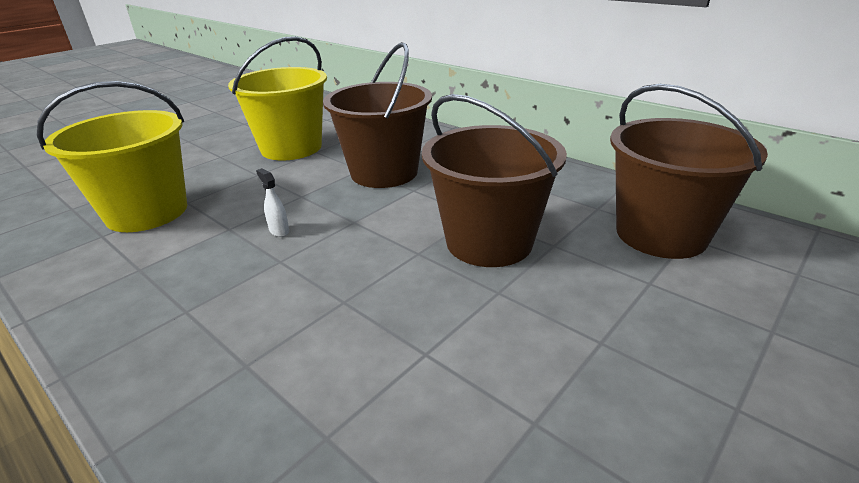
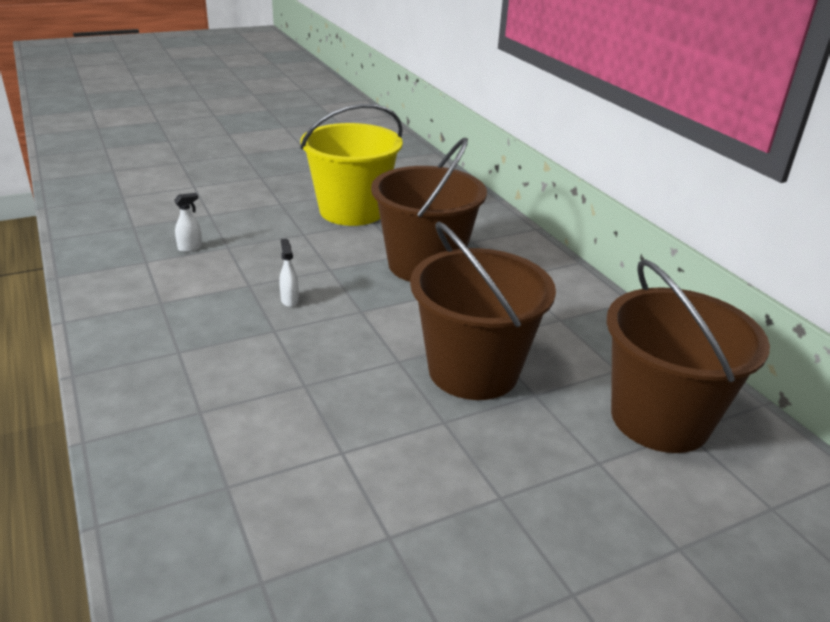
camera: 20 degrees right, 0 degrees up
(147, 212) = (190, 248): yellow bucket -> white spray bottle

